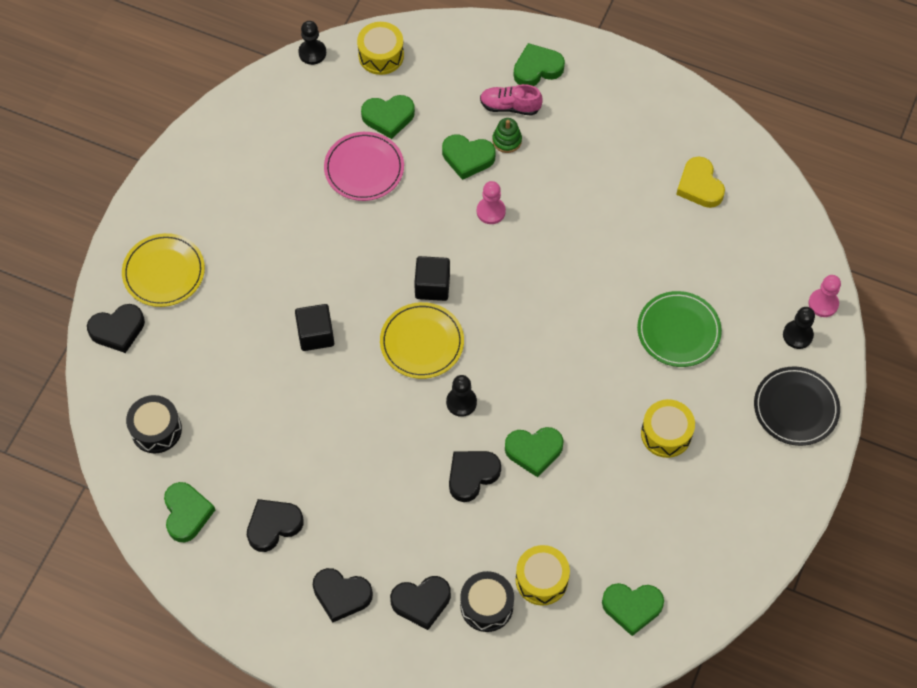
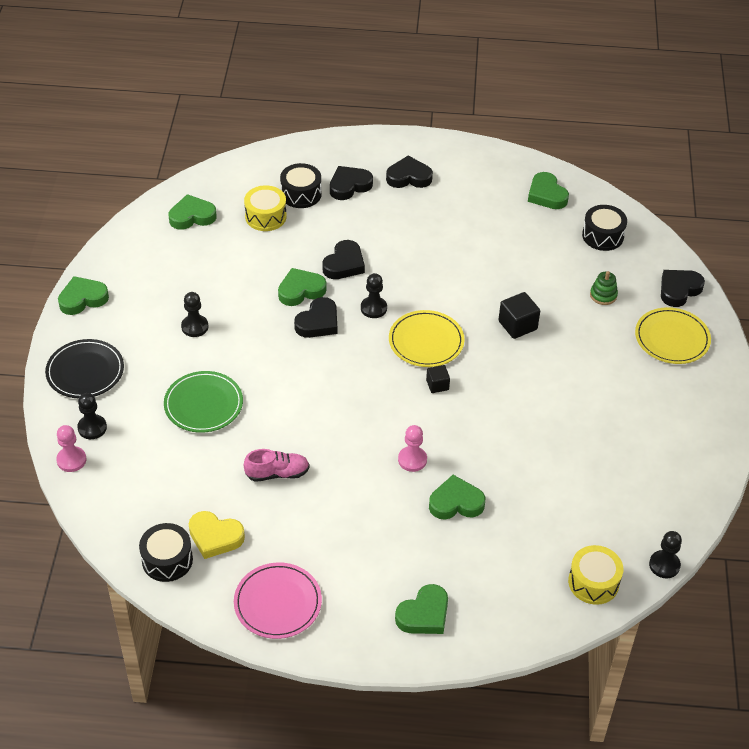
camera: 160 degrees right, 15 degrees down
(273, 526) = (479, 202): black heart -> black heart (318, 322)
(364, 168) = (549, 466): pink plate -> pink plate (278, 603)
(388, 117) = (552, 520): green heart -> green heart (83, 299)
(432, 286) = (437, 385): black cube -> black cube, size x0.62
(507, 140) = (424, 530): green stacking toy -> green stacking toy (603, 295)
(510, 106) = (436, 565): pink shoe -> pink shoe (277, 473)
(666, 434) = (195, 327): yellow drum -> black pawn
(699, 186) = (215, 537): yellow heart -> yellow heart turned 150 degrees clockwise
(748, 176) = (167, 560): none -> black drum

